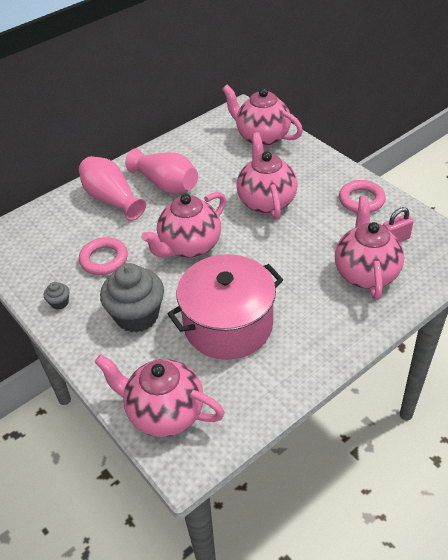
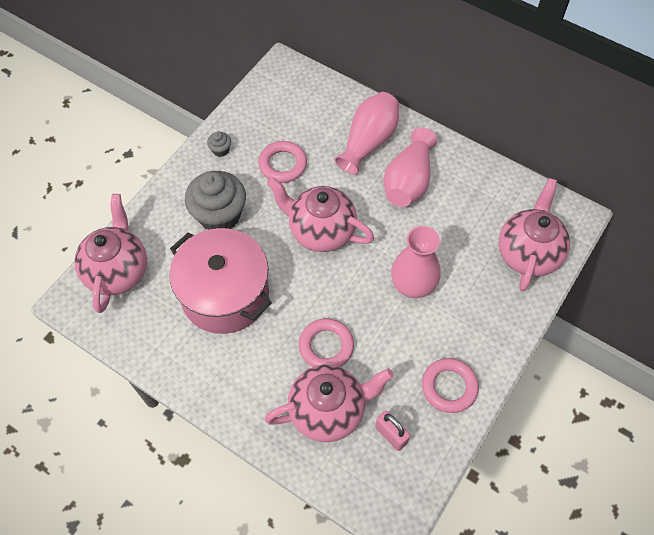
camera: 70 degrees right, 15 degrees up
(266, 201) = (412, 285): pink teapot -> pink vase
(305, 263) = (326, 346): none -> pink ring

